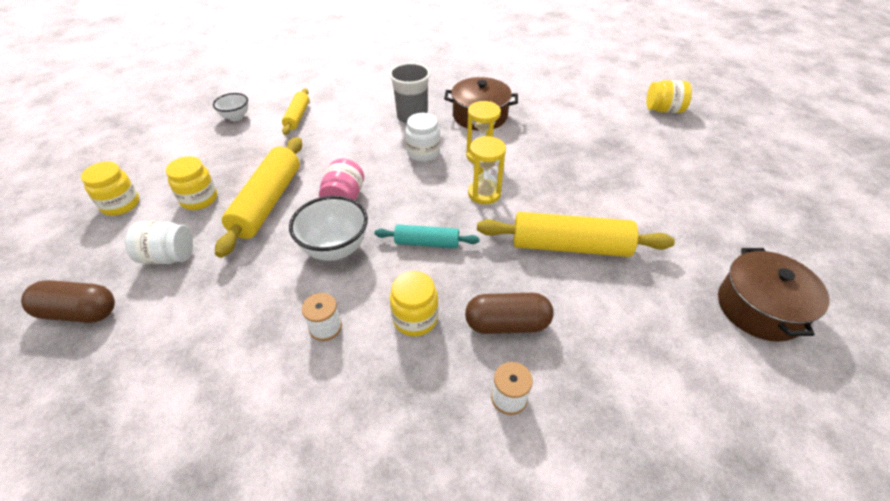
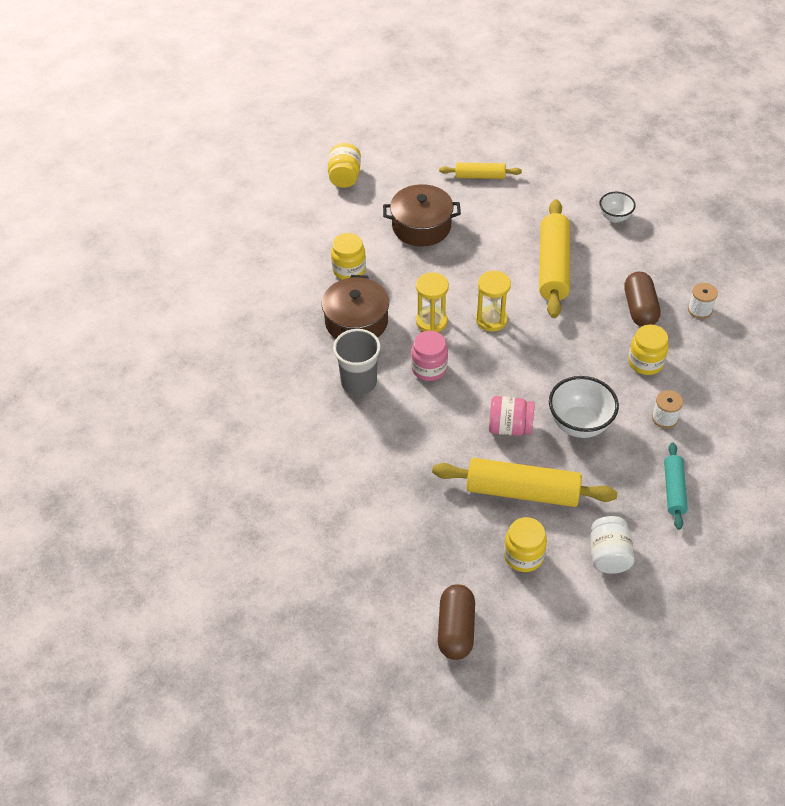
camera: 90 degrees left, 5 degrees up
(79, 312) = (685, 602): brown capsule -> brown capsule (456, 629)
(121, 204) = (540, 631): yellow jar -> yellow jar (349, 270)
(236, 117) = (361, 566): white bowl -> white bowl (615, 217)
(297, 116) = (359, 497): yellow rolling pin -> yellow rolling pin (480, 176)
(423, 153) = (429, 368): white jar -> pink jar
(426, 243) = (562, 359): turquoise rolling pin -> turquoise rolling pin (674, 490)
(759, 308) = (600, 176): brown pot -> brown pot (421, 226)

